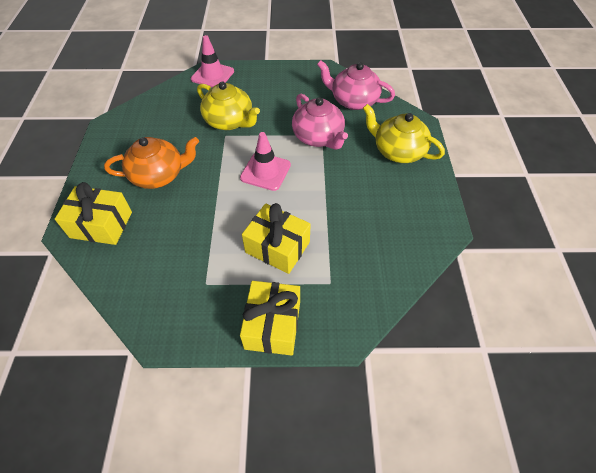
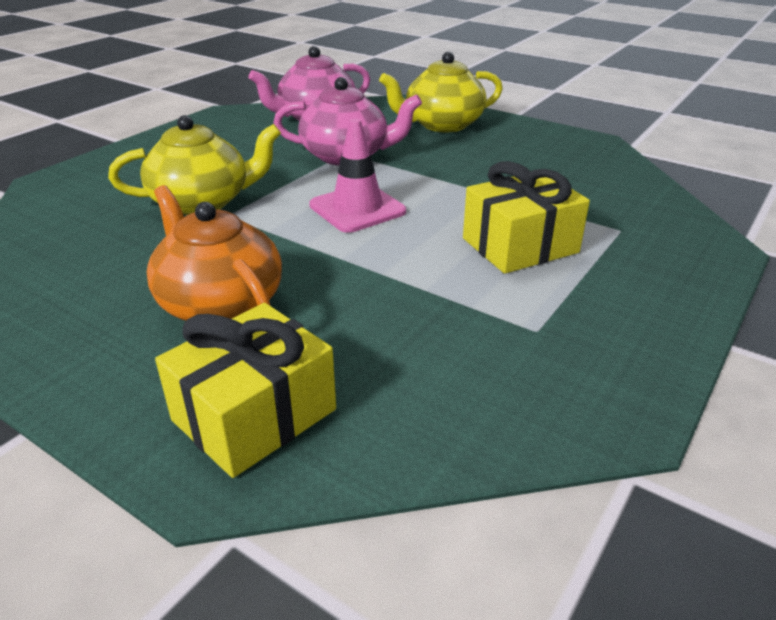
camera: 55 degrees left, 20 degrees down
(159, 175) = (220, 303): orange teapot -> orange teapot turned 60 degrees counterclockwise
(212, 75) = (68, 183): pink traffic cone -> none
(272, 325) = (667, 294): yellow gift -> none

